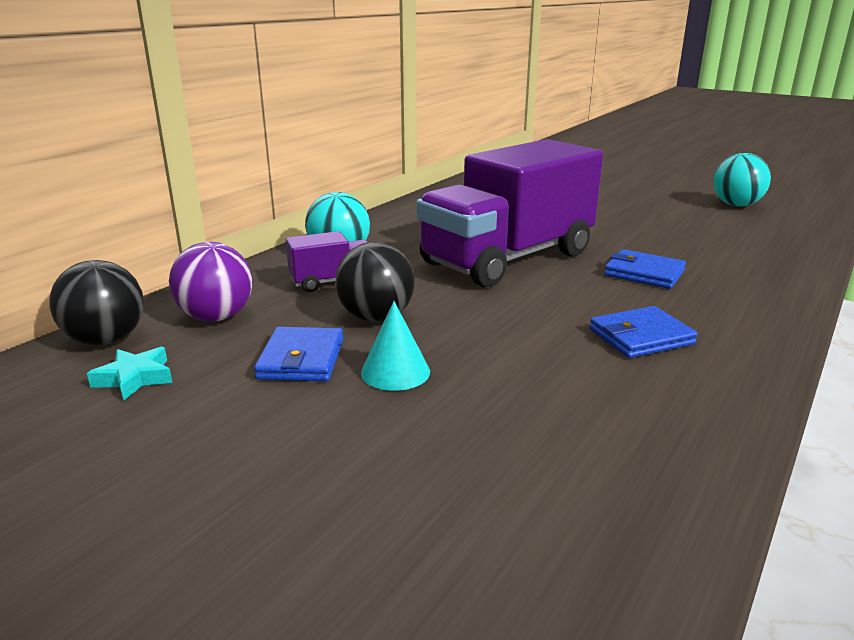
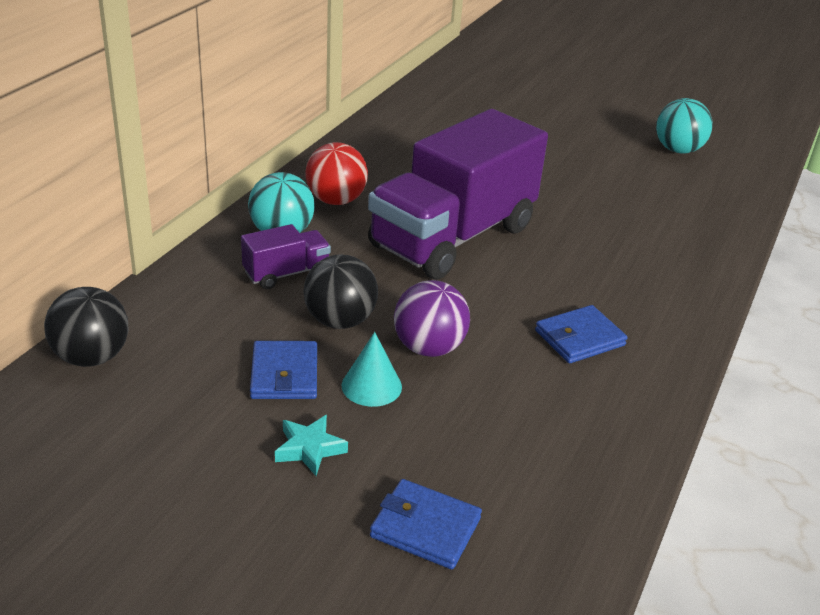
camera: 10 degrees left, 10 degrees up
(134, 378) = (140, 402): turquoise star -> turquoise star (309, 449)
(216, 317) = (186, 325): purple ball -> purple ball (429, 348)
(398, 234) = (336, 200): none -> red ball
(644, 273) = (583, 256): blue wallet -> blue wallet (425, 527)

